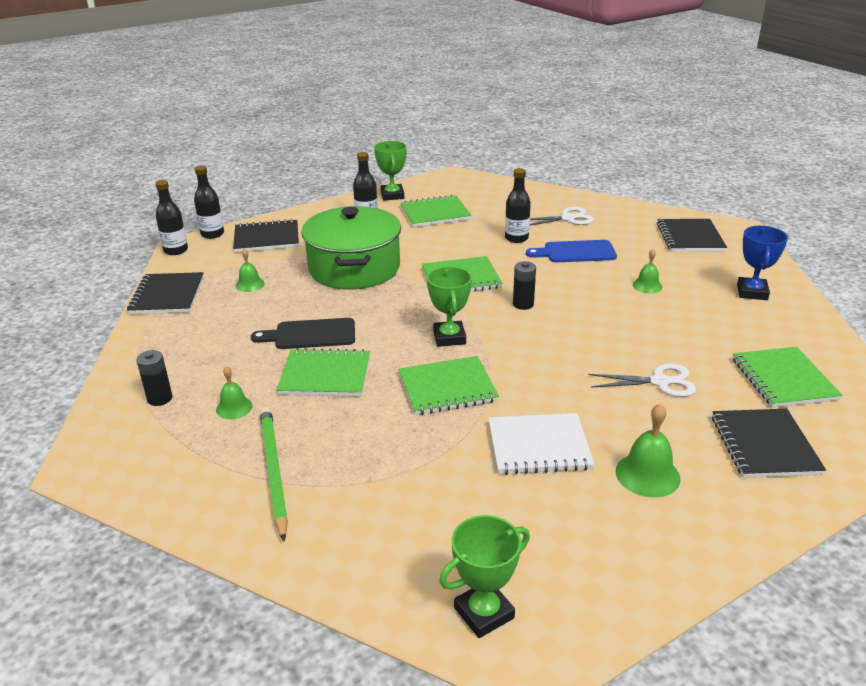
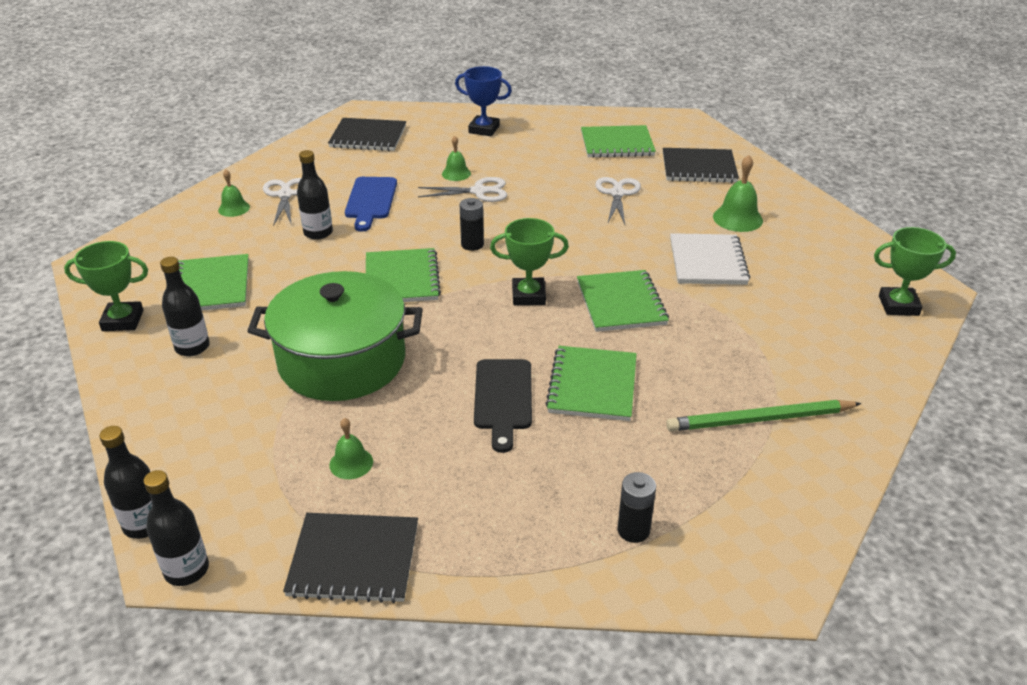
camera: 85 degrees left, 5 degrees up
(234, 407) = (653, 457): green bell -> green bell (234, 208)
(266, 238) = (200, 452): black notebook -> none
(484, 613) = (898, 305): green trophy -> green trophy turned 60 degrees counterclockwise
(619, 300) = (478, 191): none -> white scissors

